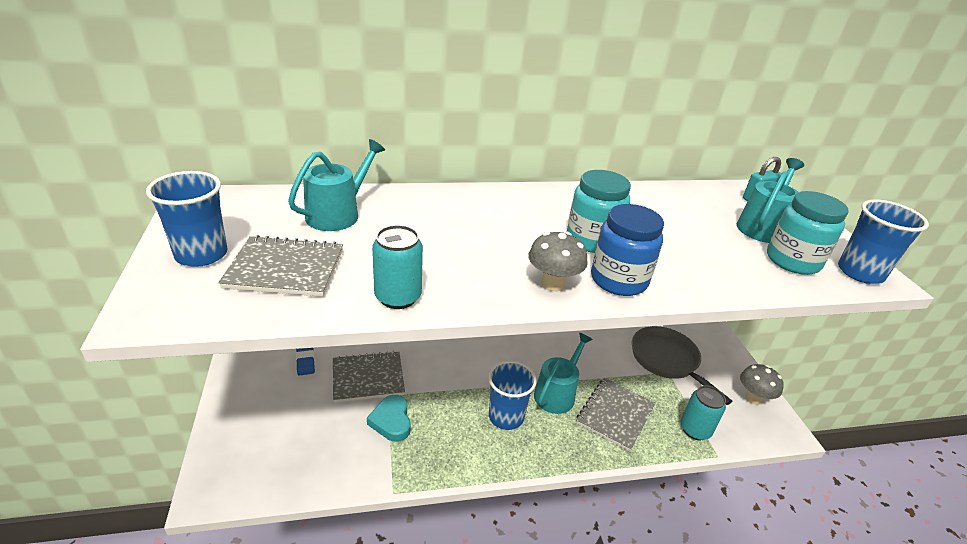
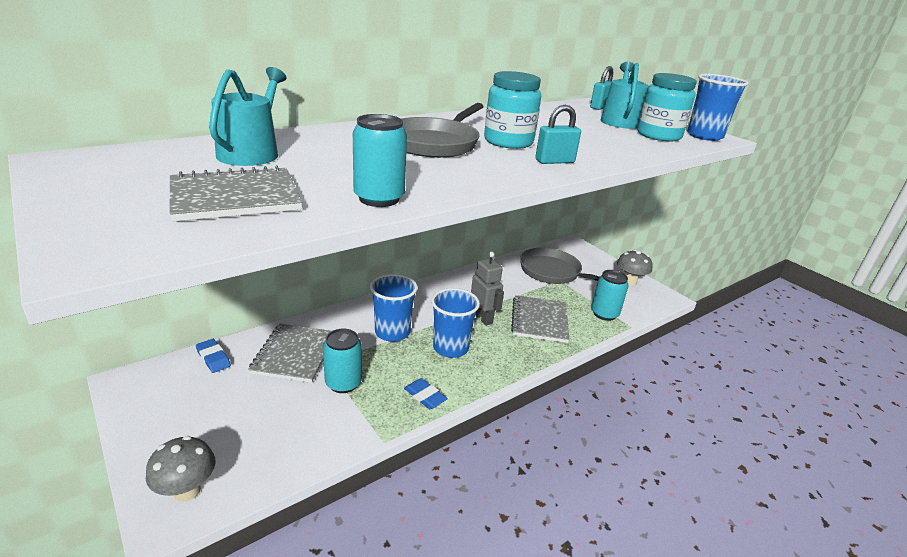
camera: 25 degrees left, 5 degrees down
(201, 254) = (116, 201): blue cup -> blue cup (392, 332)
(368, 378) = (295, 354): grey notebook -> grey notebook turned 45 degrees counterclockwise
(391, 421) = (343, 383): turquoise heart -> turquoise can
(453, 460) = (425, 396): none -> blue eraser
(512, 229) = (435, 143): none -> grey pan
(552, 284) = (506, 171): grey mushroom -> grey mushroom (187, 490)
(557, 393) = (483, 318): turquoise watering can -> grey robot
(618, 280) = (554, 161): blue jar -> turquoise padlock

